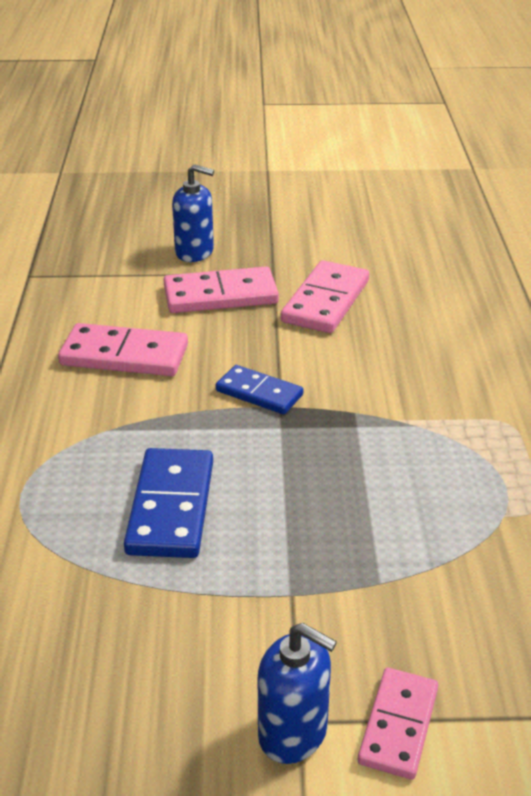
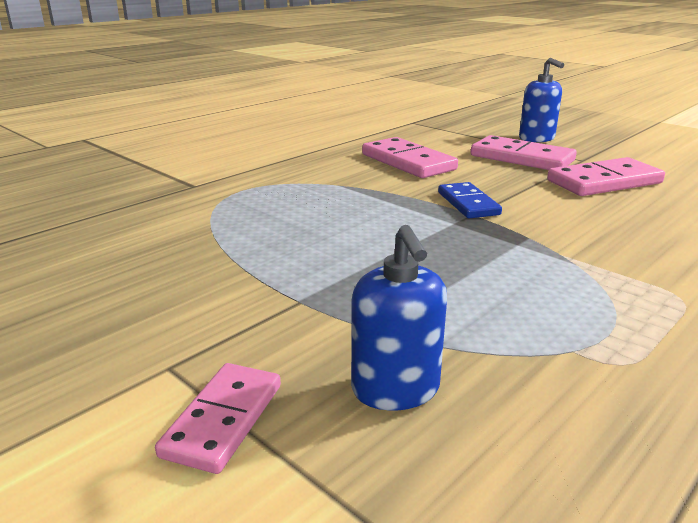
camera: 45 degrees right, 10 degrees down
(171, 507) = (308, 227): blue domino -> none
(293, 733) = (151, 370): blue soap dispenser -> blue soap dispenser (395, 389)
(398, 725) = (223, 420): pink domino -> pink domino turned 45 degrees counterclockwise

